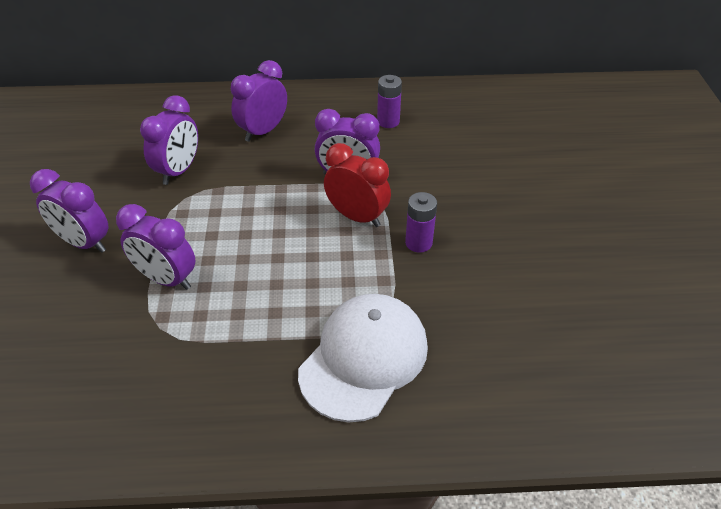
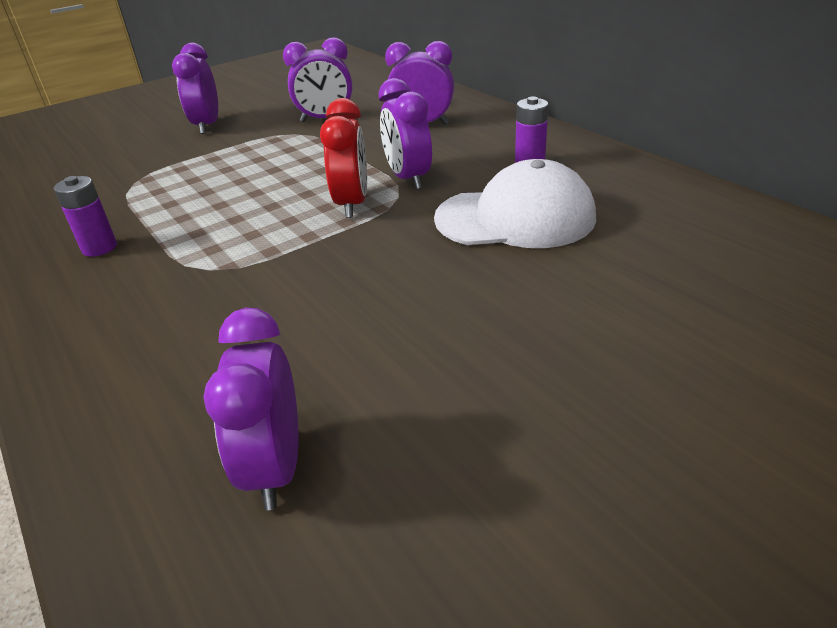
camera: 60 degrees right, 10 degrees down
(166, 279) = (190, 164): purple clock -> purple clock (275, 467)
(364, 358) = (147, 280): white cap -> white cap (515, 218)
(418, 243) = (347, 248): purple battery -> purple battery (99, 248)

